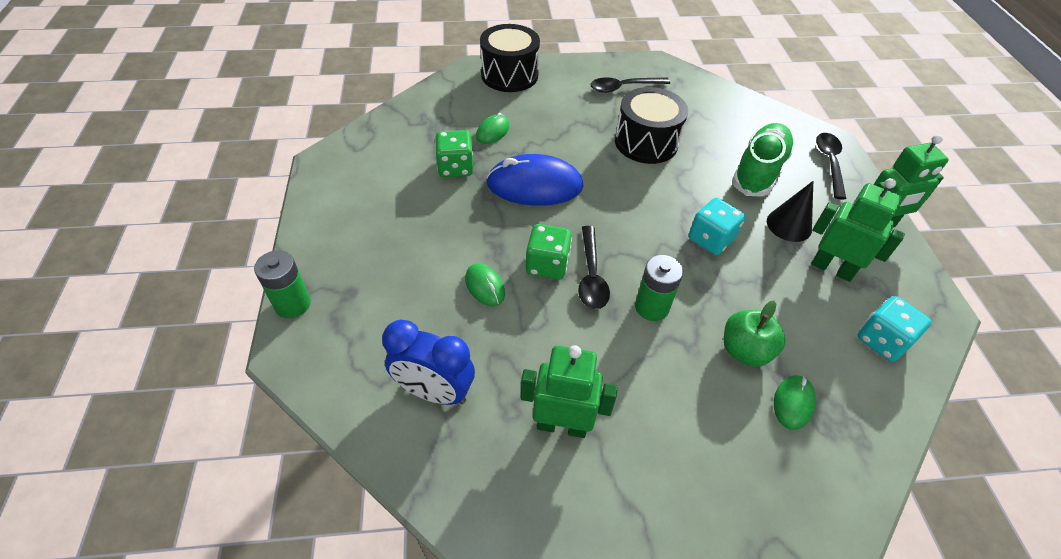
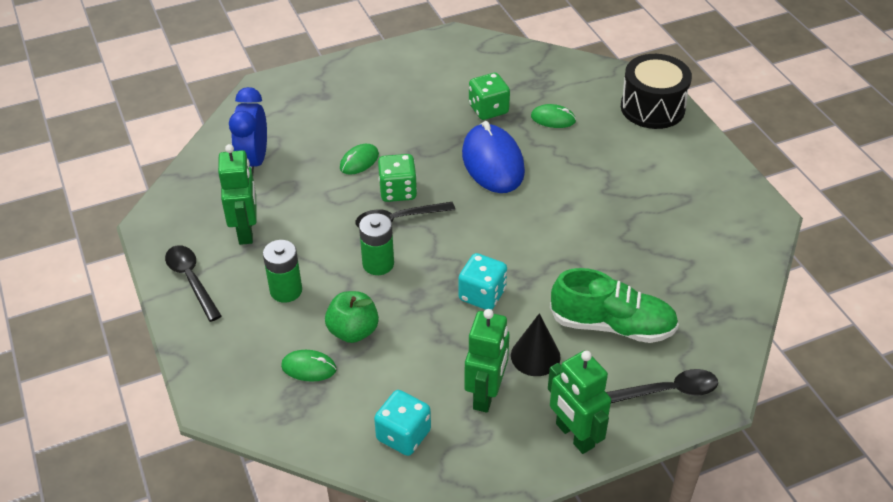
camera: 75 degrees right, 5 degrees down
(292, 304) = (303, 73): green battery -> green battery (286, 290)
(623, 87) = (693, 195): black spoon -> black spoon (191, 280)
(646, 142) = (605, 228): black drum -> none

